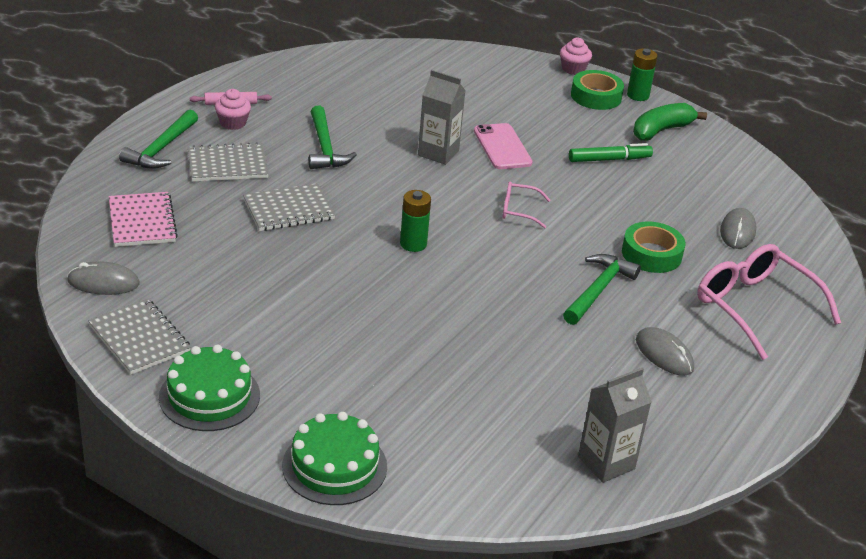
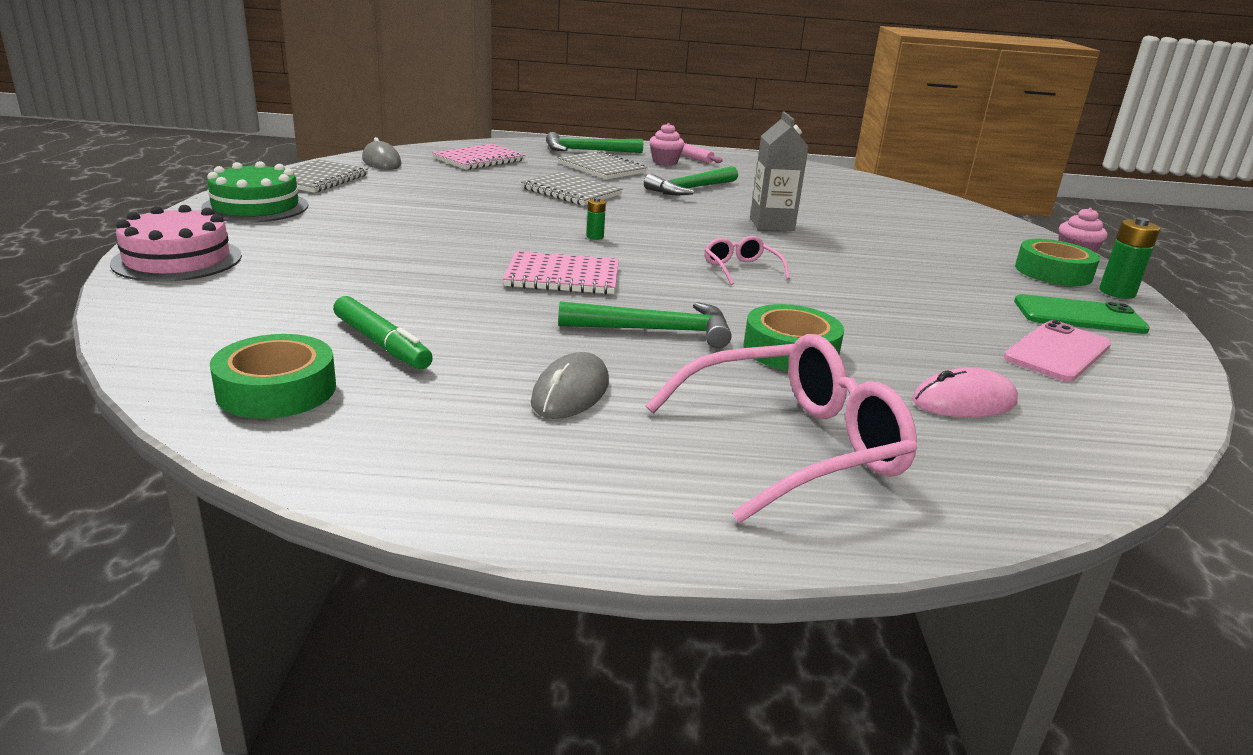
camera: 60 degrees right, 10 degrees down
(334, 466) = (177, 259): green cake -> pink cake
(413, 244) = (595, 237): green battery -> green battery, size x0.55
(487, 290) = (563, 276): none -> pink notebook
(502, 147) = (843, 246): pink phone -> pink phone (1058, 352)
(606, 463) = (276, 390): grey carton -> green tape
(609, 159) = (943, 297): green marker -> green marker (382, 343)
(661, 130) = (1079, 316): green banana -> green phone
(737, 231) = (964, 402): grey mouse -> pink mouse
(754, 307) = (794, 445): pink glasses -> pink glasses turned 45 degrees clockwise

